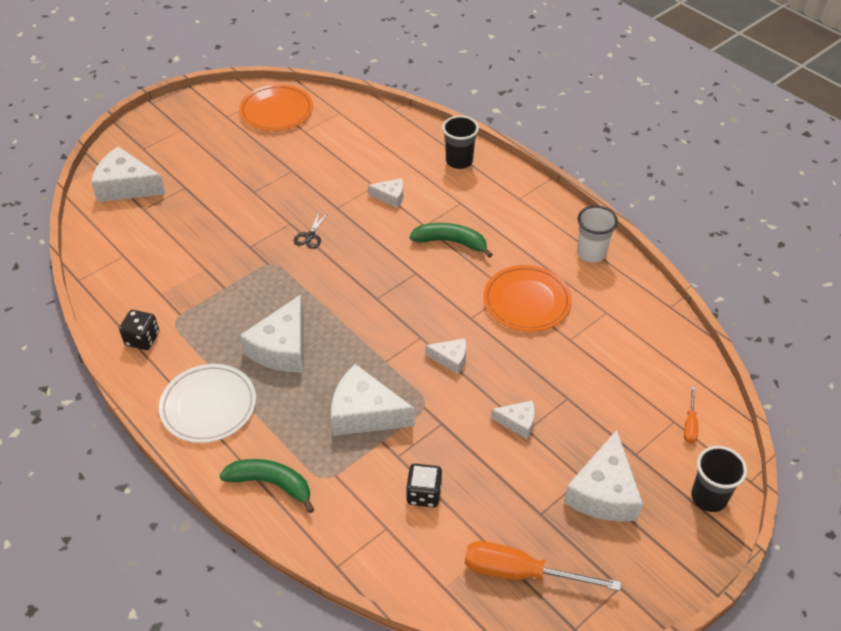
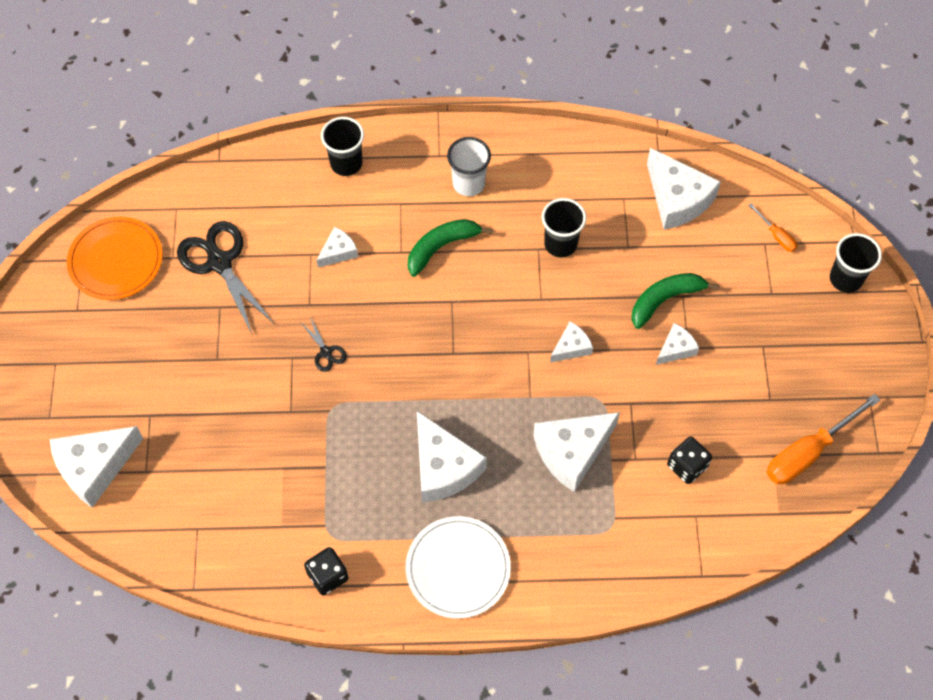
camera: 50 degrees left, 15 degrees up
(272, 484) = (585, 572): green banana -> green banana (665, 300)
(323, 151) = (219, 262): none -> black scissors
(527, 301) = (560, 244): orange plate -> black cup
(591, 253) = (552, 156): white cup -> white cup (469, 184)
(604, 492) = (786, 342): white cheese -> white cheese (677, 198)

